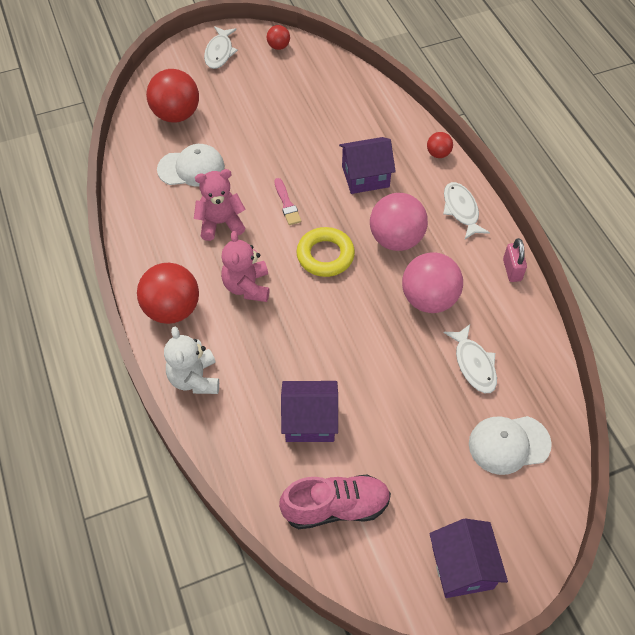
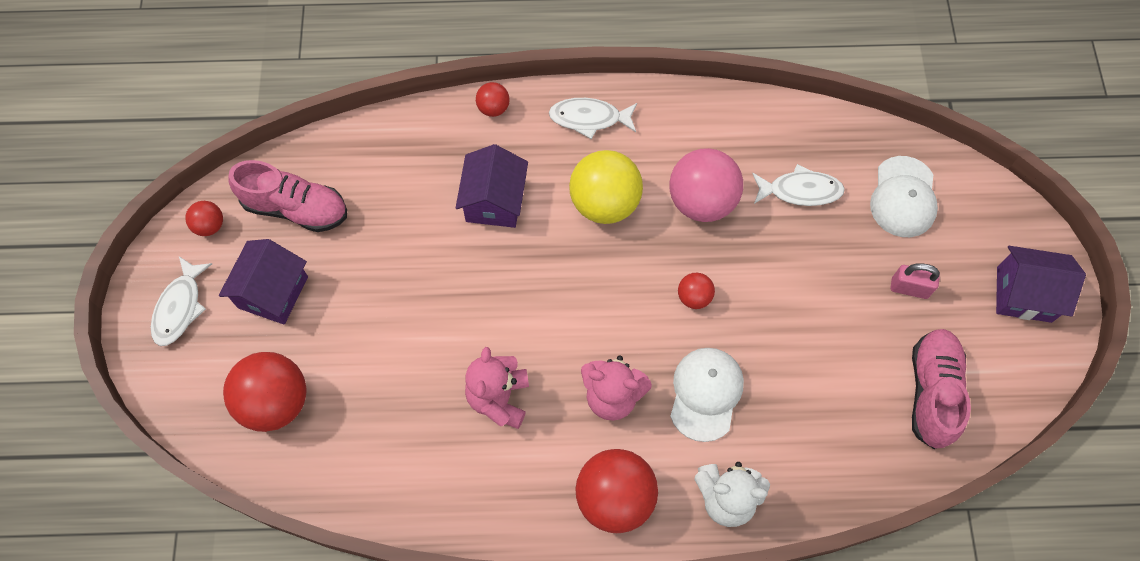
camera: 70 degrees left, 10 degrees up
(191, 168) = (387, 409): white cap -> white cap (706, 394)
(219, 52) = (180, 307): white fish -> white fish turned 75 degrees clockwise
(287, 204) = (500, 307): pink brush -> none
(309, 80) = (296, 208): none -> pink shoe
(310, 421) = (821, 384): purple house -> purple house (273, 292)
(325, 255) = (599, 289): yellow ring -> none
(346, 316) = (694, 297): none -> red ball
(396, 239) = (604, 203): pink ball -> yellow ball
(512, 270) = (692, 103): pink padlock -> pink padlock (909, 288)

